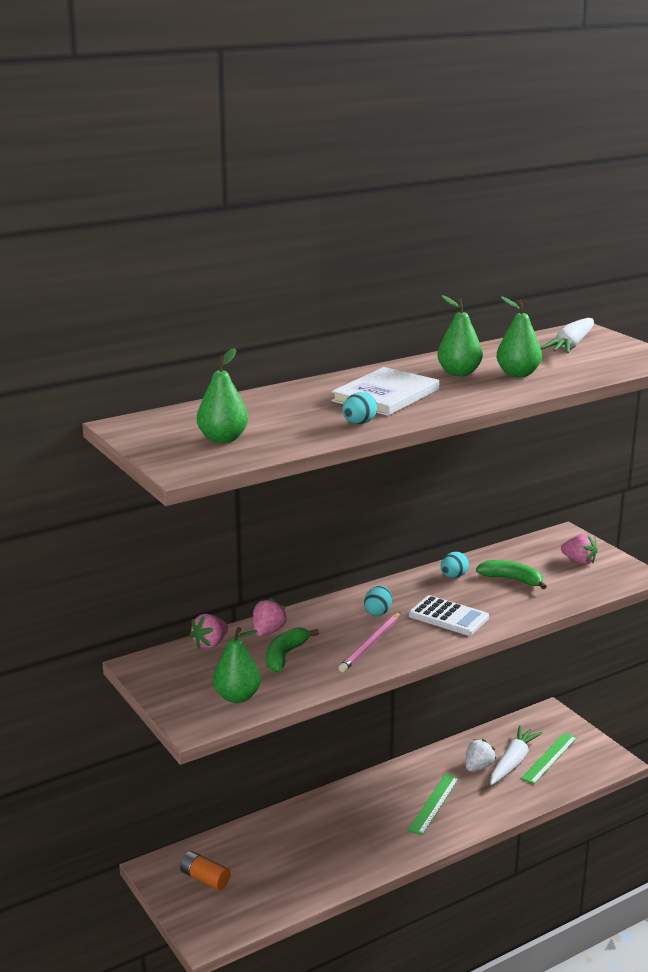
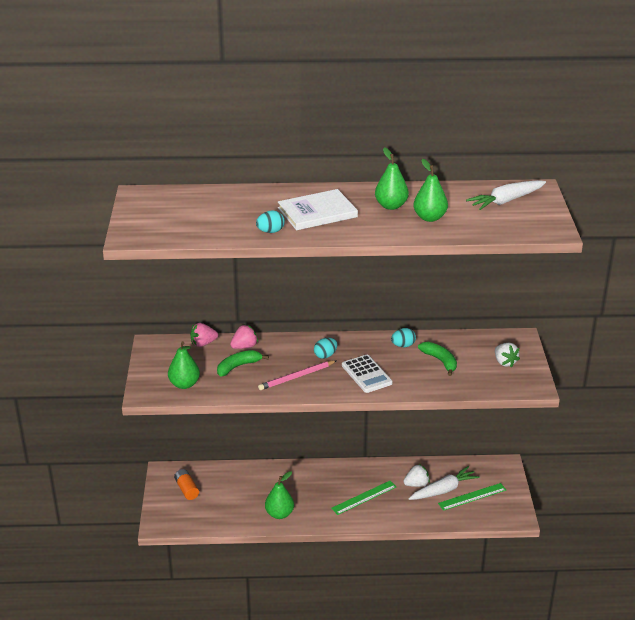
camera: 30 degrees right, 10 degrees up
(223, 439) = (177, 221): green pear -> green pear (279, 514)
(579, 561) = (504, 362): pink strawberry -> white strawberry

